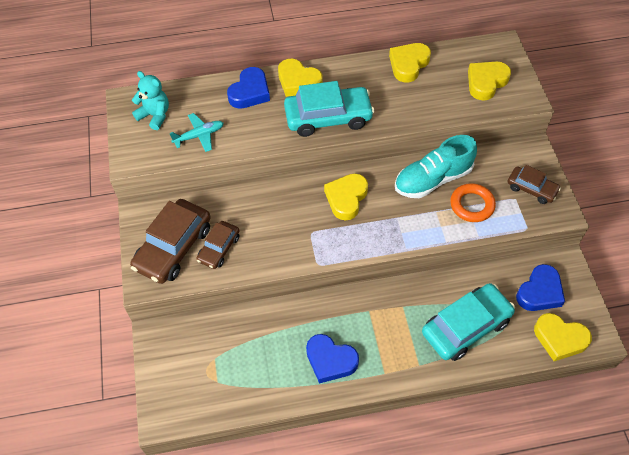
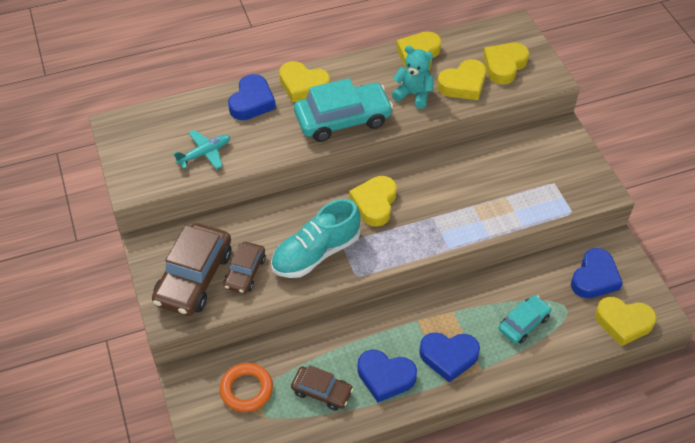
camera: 10 degrees left, 5 degrees down
(155, 115) = (150, 137): turquoise teddy bear -> turquoise teddy bear (413, 94)
(391, 349) = (448, 357): none -> blue heart
(433, 179) = (464, 173): turquoise shoe -> turquoise shoe (316, 253)
(444, 96) = (463, 84): none -> yellow heart
(466, 326) = (523, 323): turquoise car -> turquoise car, size x0.57
(472, 205) = (510, 195): orange ring -> orange ring (246, 390)
(531, 189) = (569, 171): brown car -> brown car (322, 391)

